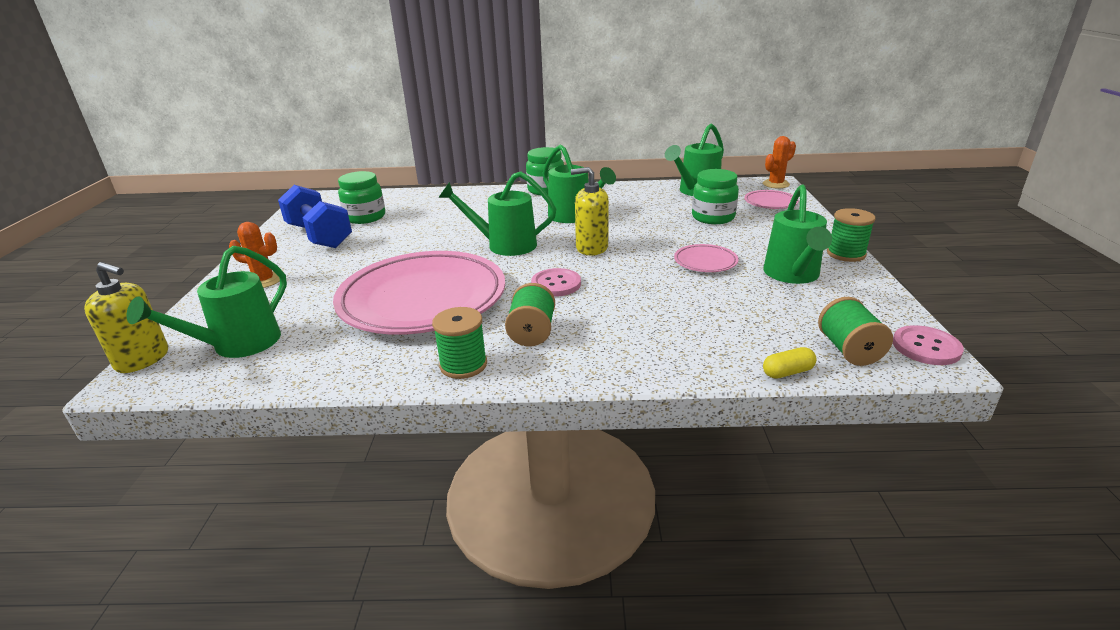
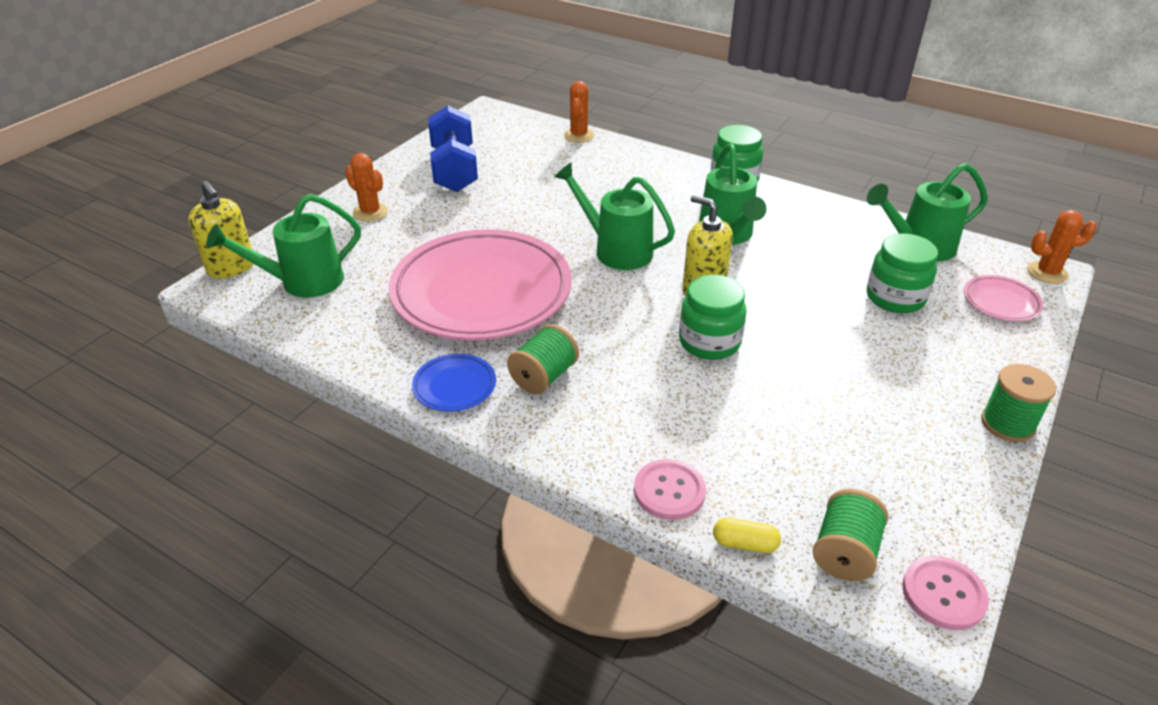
camera: 30 degrees right, 10 degrees up
(365, 217) = (514, 157): green jar -> green jar (709, 342)
(406, 194) = (579, 135): none -> orange cactus
(463, 365) = (454, 386): green spool -> blue plate
(556, 284) = (620, 325): pink button -> pink button (669, 491)
(705, 262) = (812, 362): pink plate -> none
(793, 275) = (897, 426): green watering can -> none

